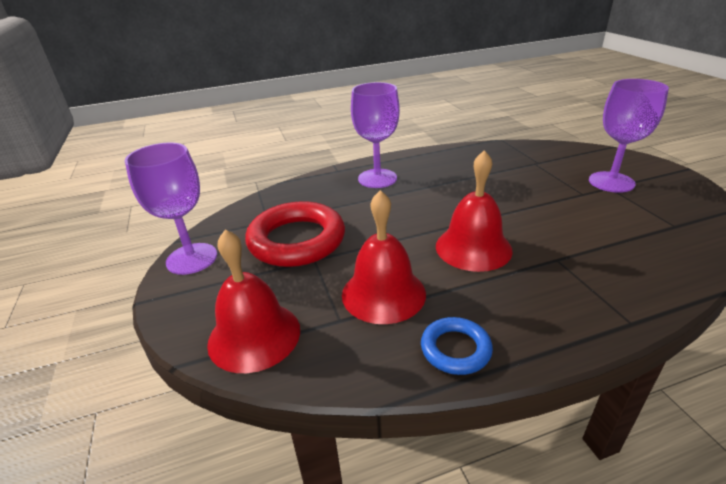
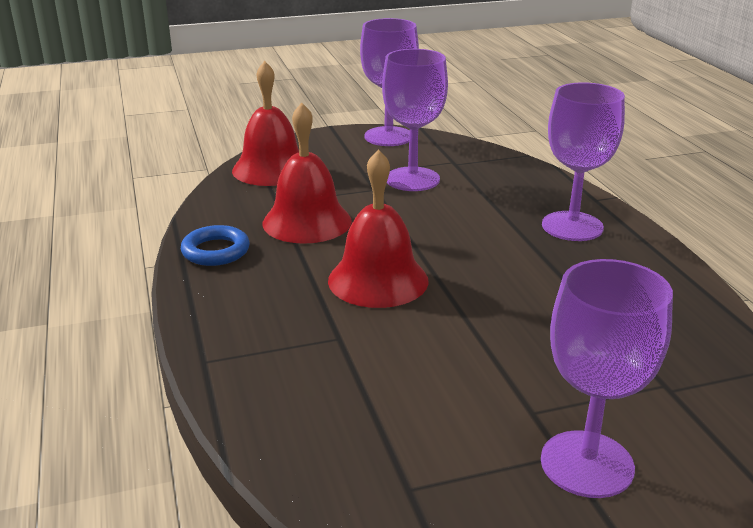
camera: 90 degrees right, 5 degrees down
(297, 240) = (412, 179): red ring -> purple goblet

